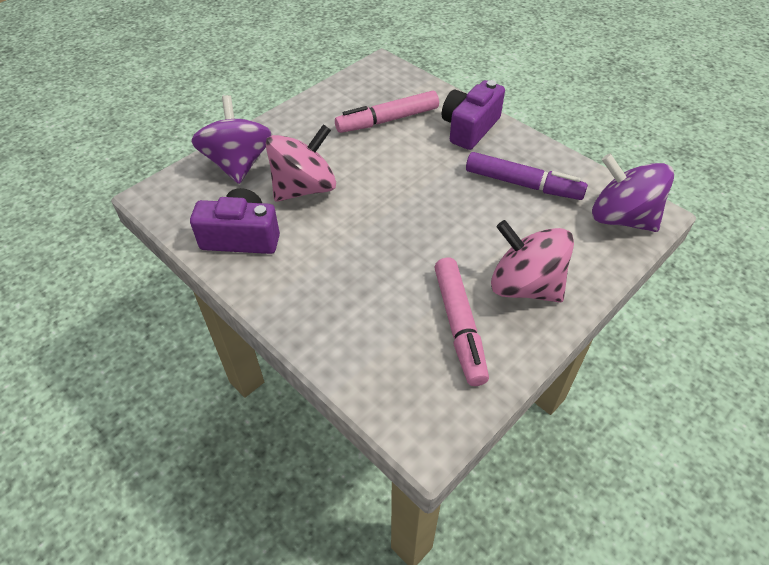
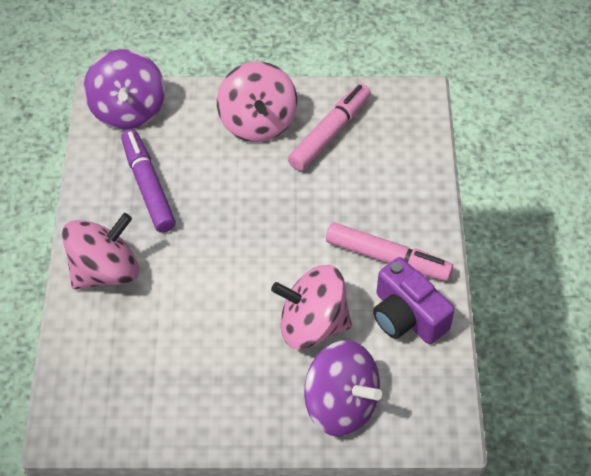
camera: 135 degrees left, 5 degrees up
(238, 164) = (341, 404): purple spinning top -> purple spinning top turned 90 degrees counterclockwise
(387, 120) = (157, 342): pink marker -> pink marker (387, 258)
(469, 128) = (105, 271): purple camera -> pink spinning top

